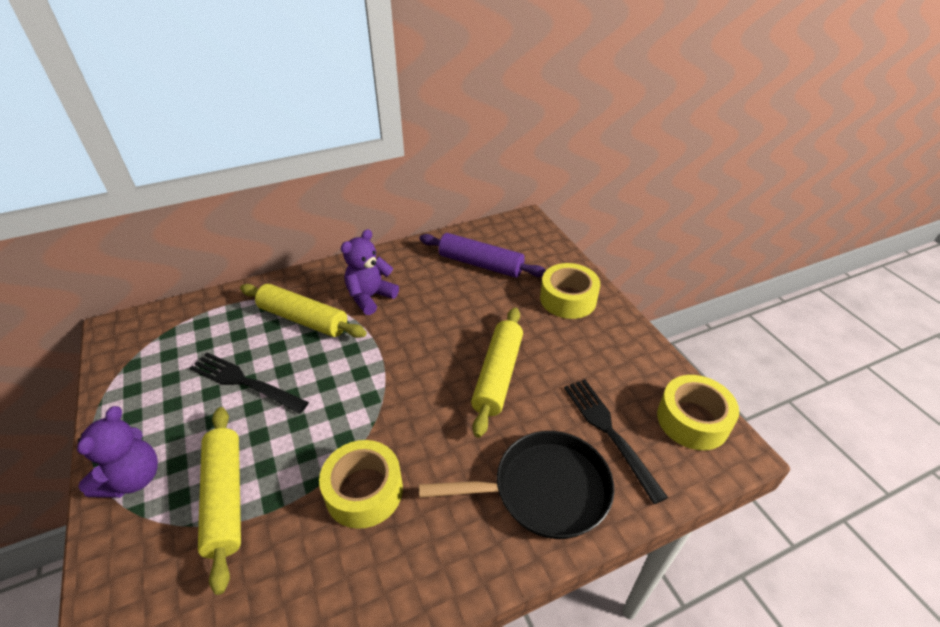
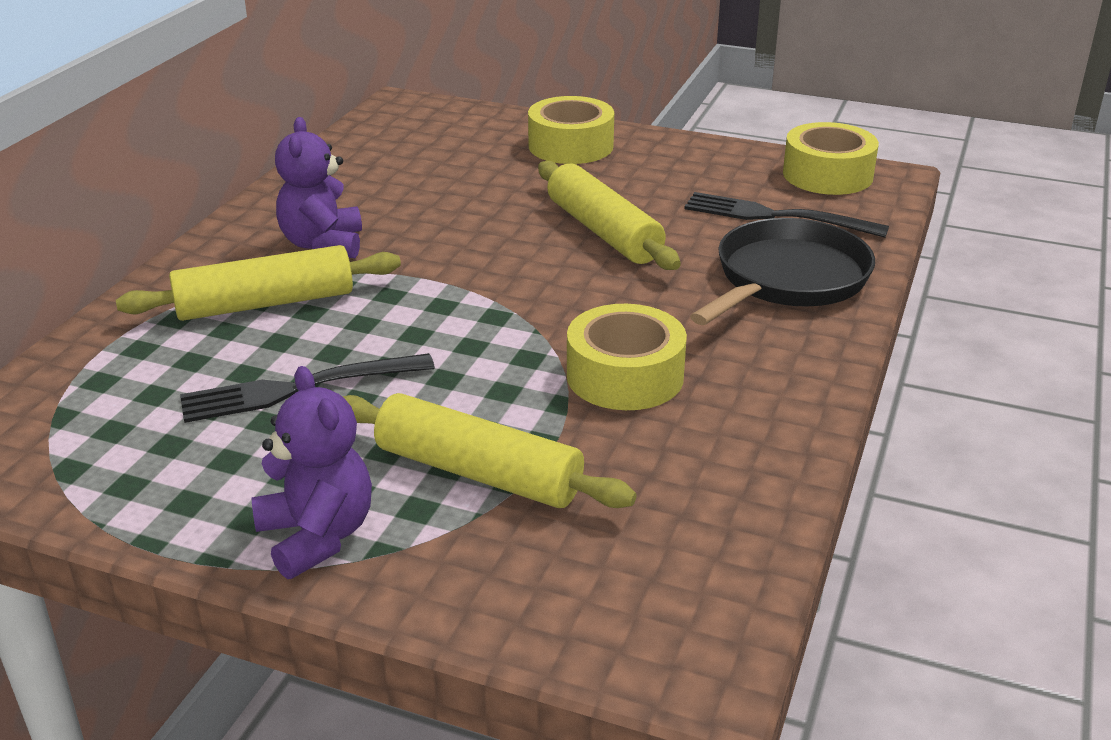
camera: 45 degrees left, 10 degrees down
(480, 264) = (415, 160): purple rolling pin -> none

